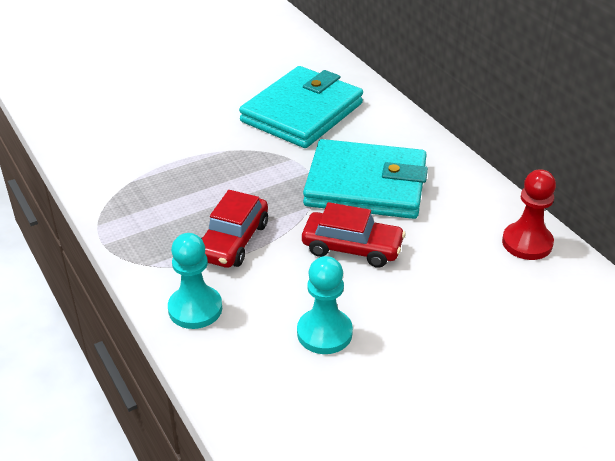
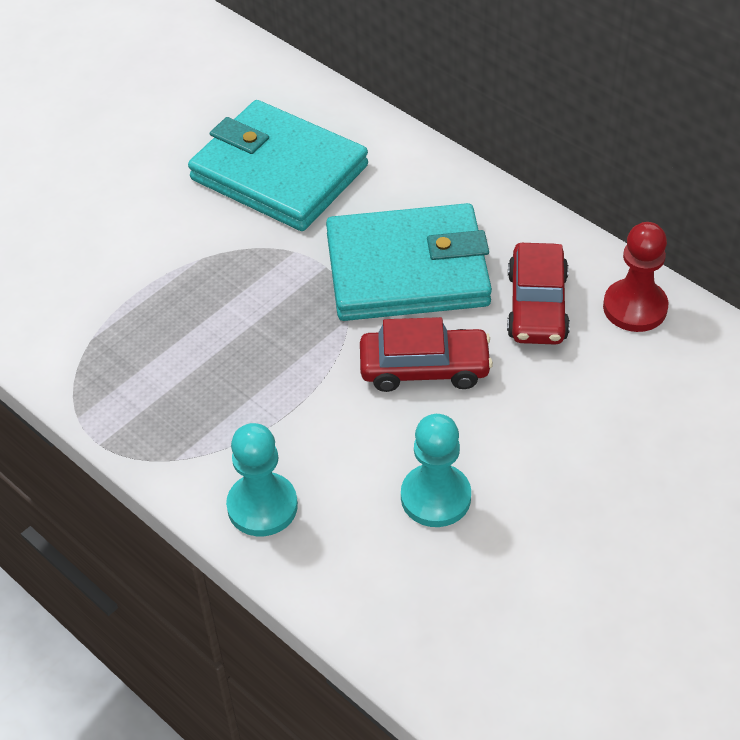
camera: 15 degrees left, 10 degrees up
(233, 241) = (269, 396): red car -> red car (537, 306)
(302, 112) = (279, 173): turquoise wallet -> turquoise wallet turned 75 degrees counterclockwise

